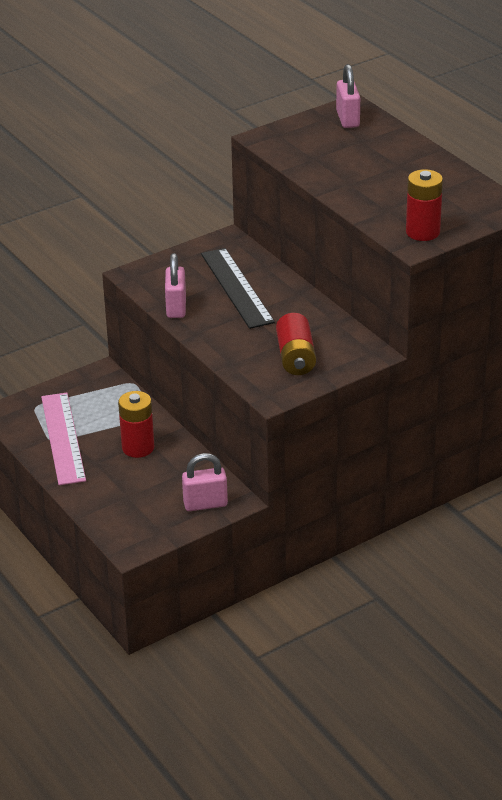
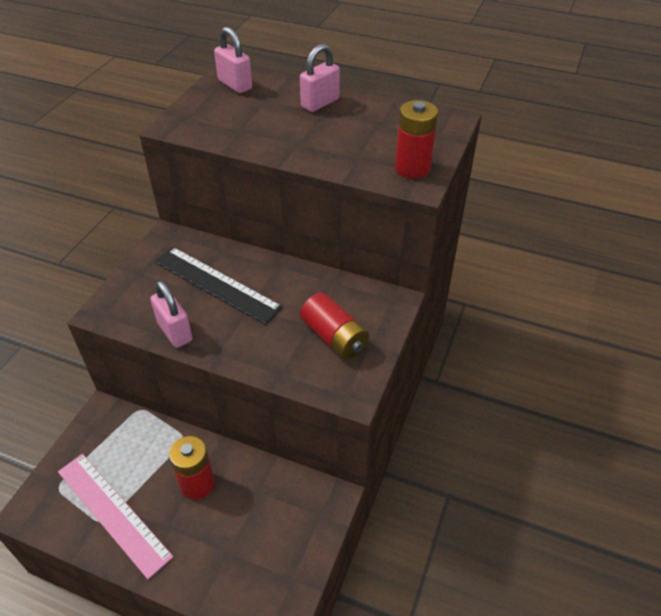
camera: 35 degrees left, 10 degrees up
(205, 504) = (309, 518): pink padlock -> pink padlock (320, 103)

